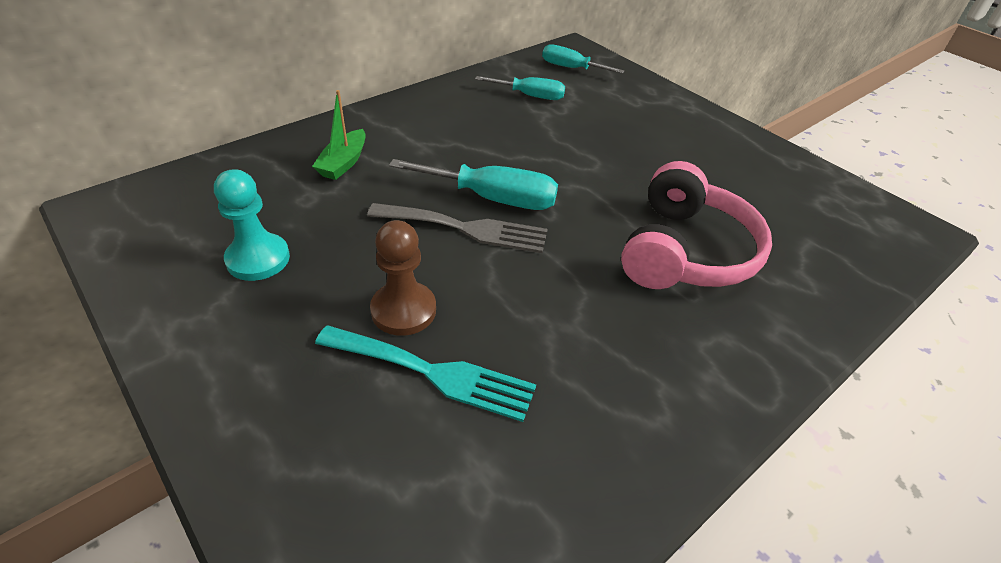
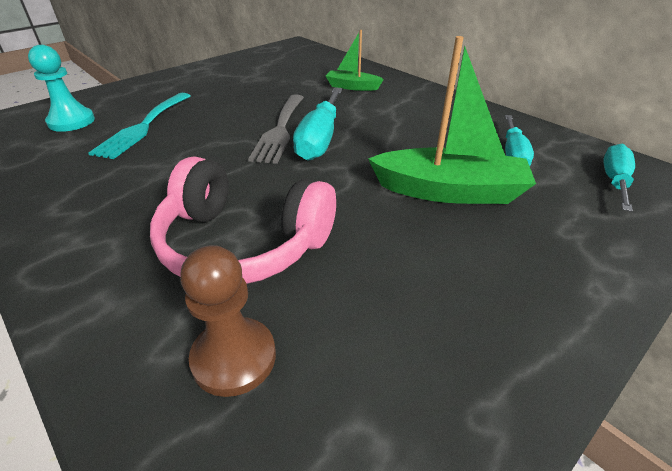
camera: 90 degrees right, 5 degrees down
(258, 259) = (252, 77): turquoise pawn -> turquoise pawn (71, 121)
(403, 310) = (199, 115): brown pawn -> brown pawn (234, 358)
(591, 136) = (450, 191): none -> green boat

